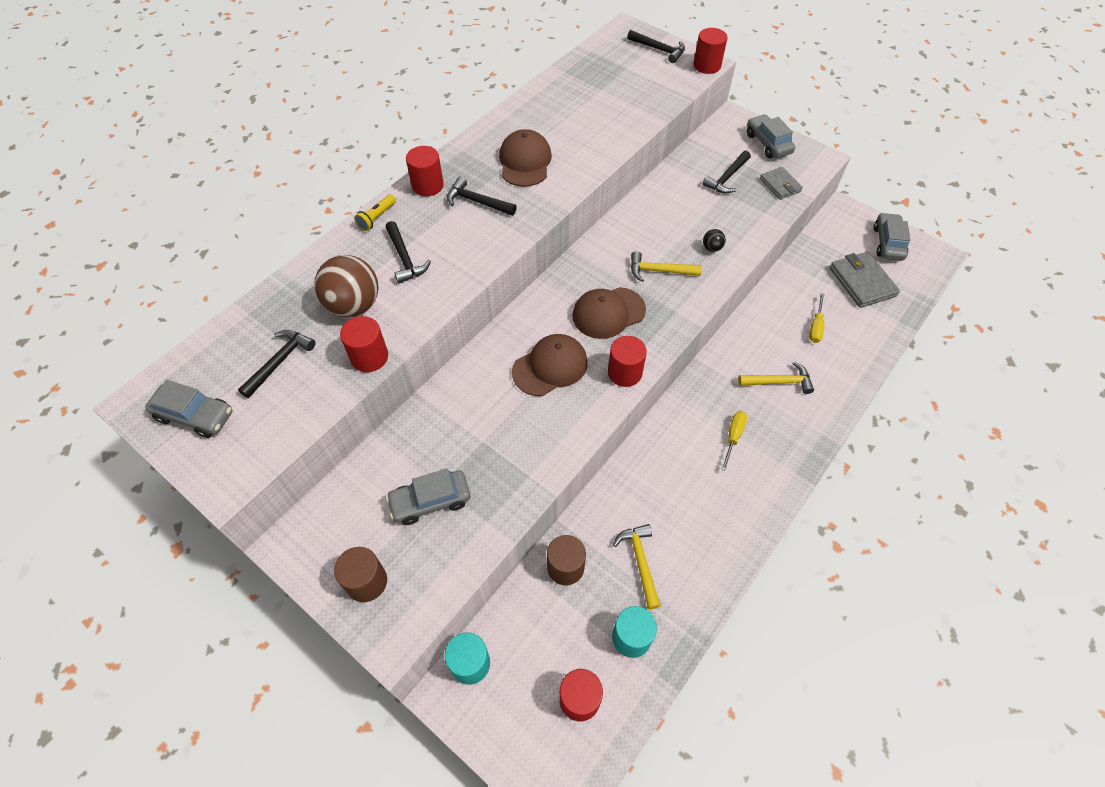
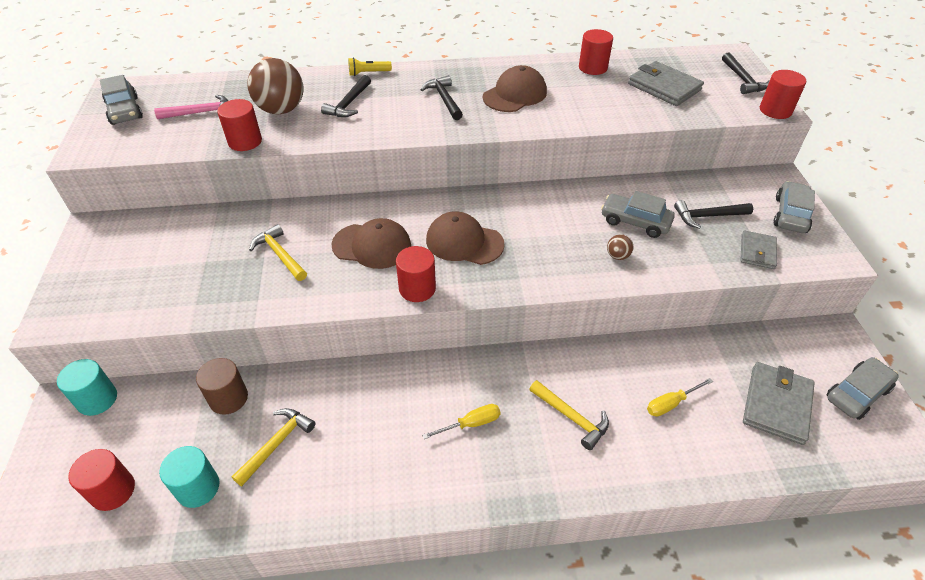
camera: 45 degrees right, 10 degrees down
(280, 361) = (200, 113): black hammer -> pink hammer
(366, 582) = (90, 279): brown cylinder -> none
(427, 185) = (427, 73): red cylinder -> red cylinder (593, 68)
(430, 501) = (185, 265): grey car -> grey car (635, 222)
(618, 88) = (664, 87): none -> grey wallet
(659, 271) = (546, 242): yellow hammer -> yellow hammer (279, 254)
(712, 248) = (617, 256): black ball -> brown ball

